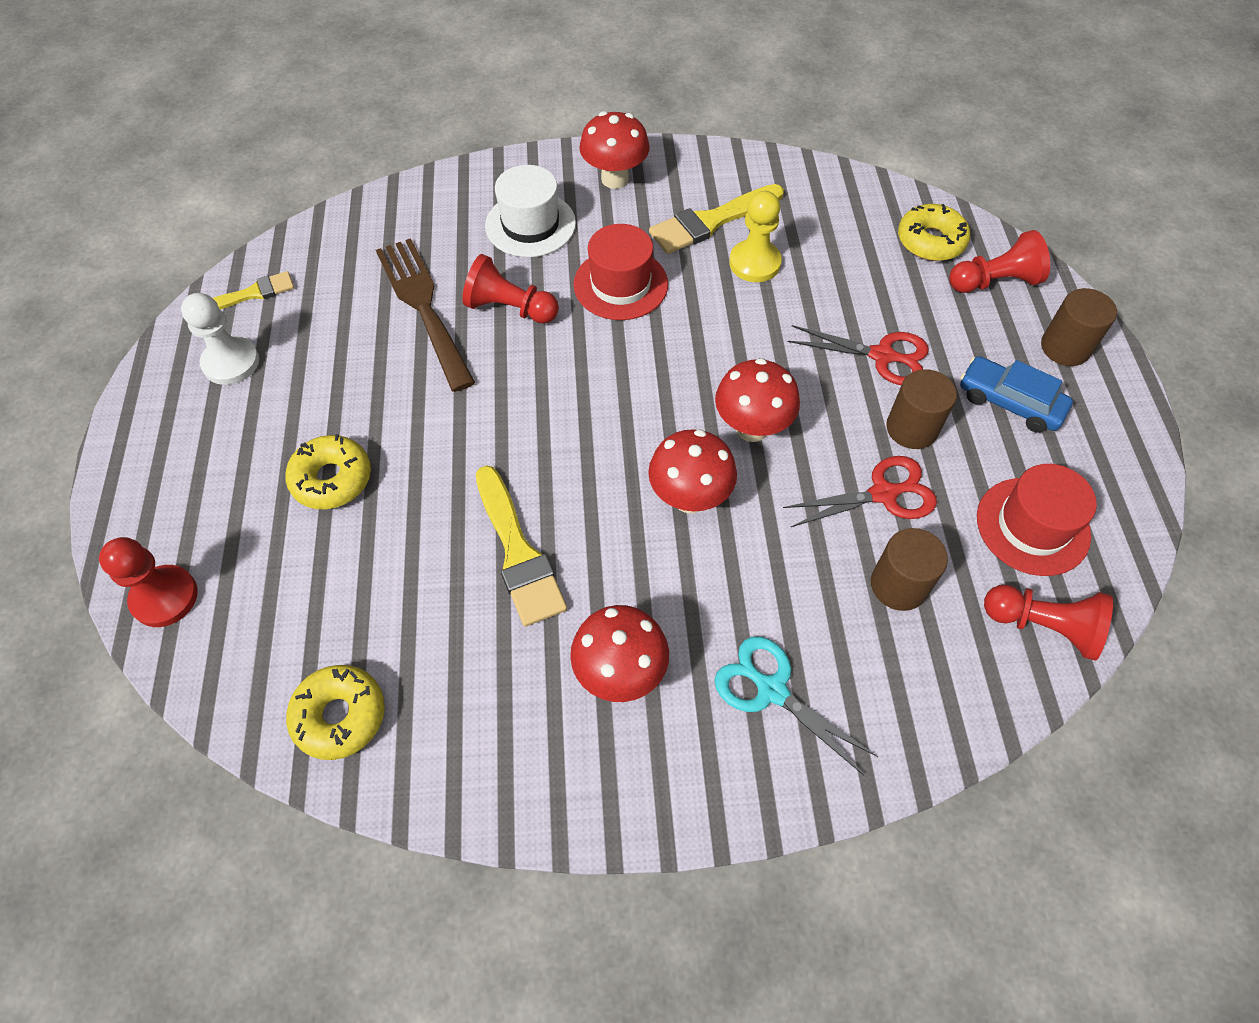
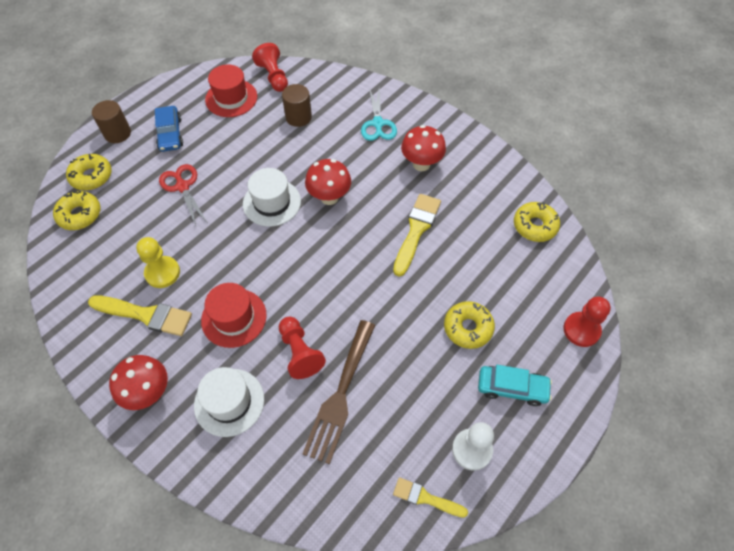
camera: 135 degrees left, 0 degrees up
(223, 453) = (512, 388): none -> turquoise car
(752, 428) = (272, 202): red mushroom -> white hat
(883, 494) = (261, 143): red scissors -> none
(911, 428) = (217, 154): brown cylinder -> none
(994, 282) = (91, 176): red pawn -> yellow donut

